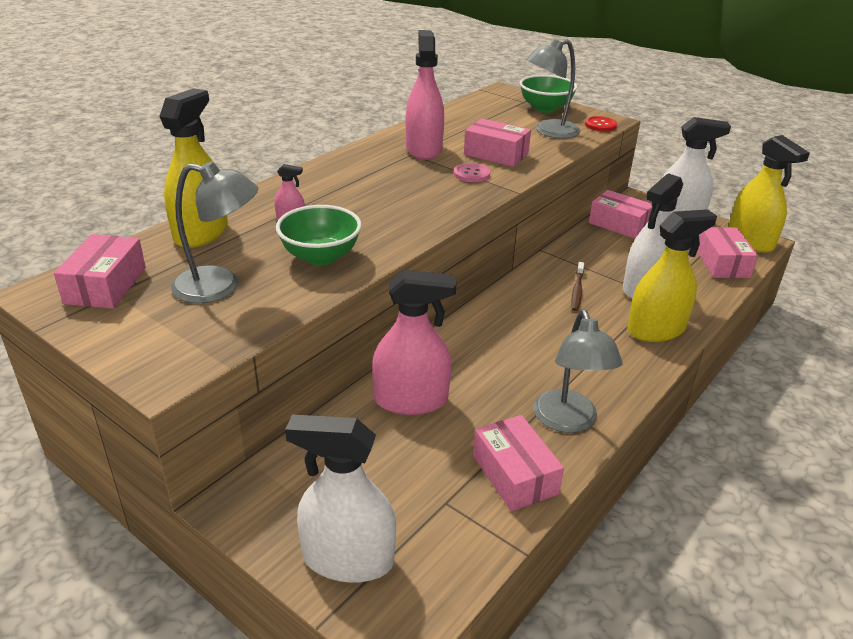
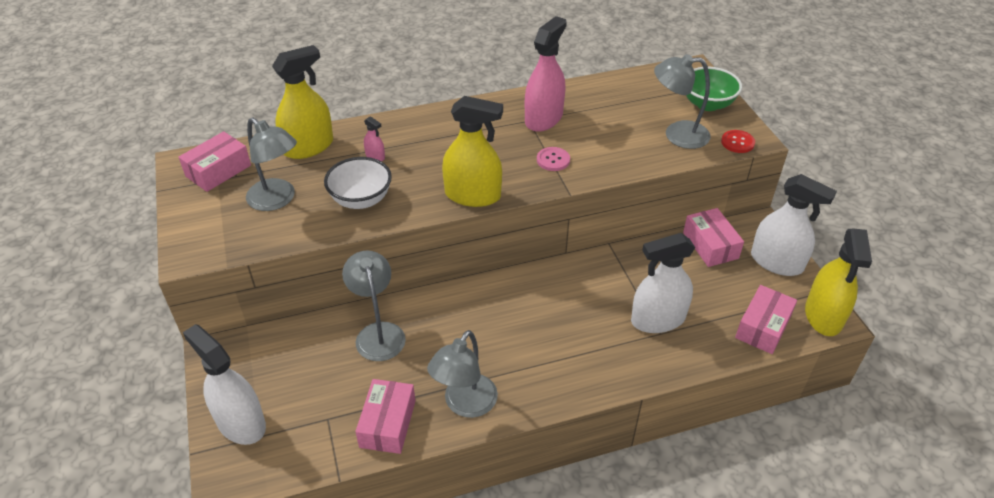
camera: 35 degrees right, 10 degrees up
(320, 256) = (361, 200): green bowl -> white bowl
(411, 400) = (378, 333): pink spray bottle -> grey lamp
(496, 154) = (598, 145): pink box -> none
(577, 290) = (596, 297): brown toothbrush -> none
(656, 329) = (621, 363): yellow spray bottle -> yellow spray bottle (473, 195)

